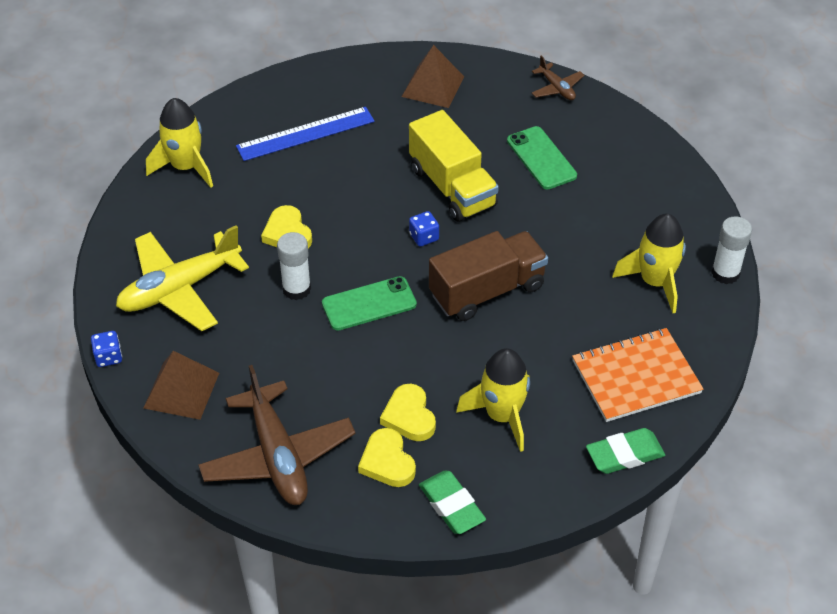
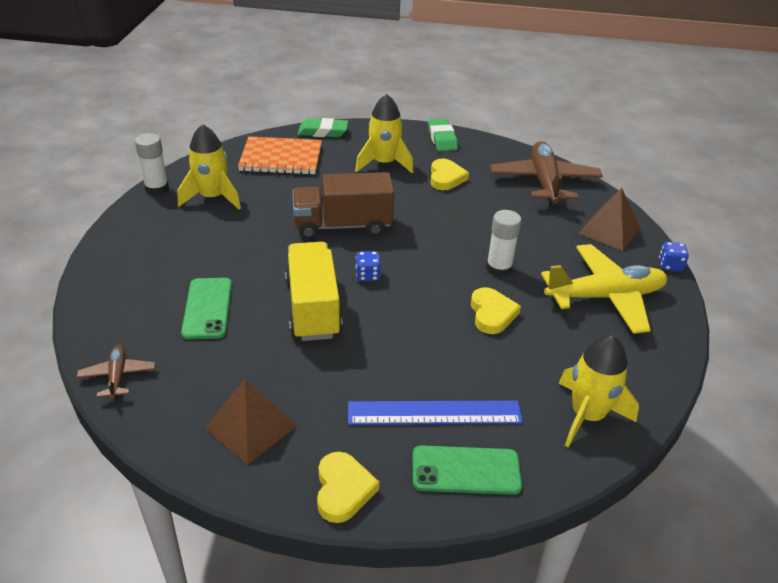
camera: 160 degrees left, 10 degrees down
(369, 304) = (442, 242): green phone -> green phone (466, 470)
(387, 462) = (472, 163): yellow heart -> yellow heart (343, 490)

